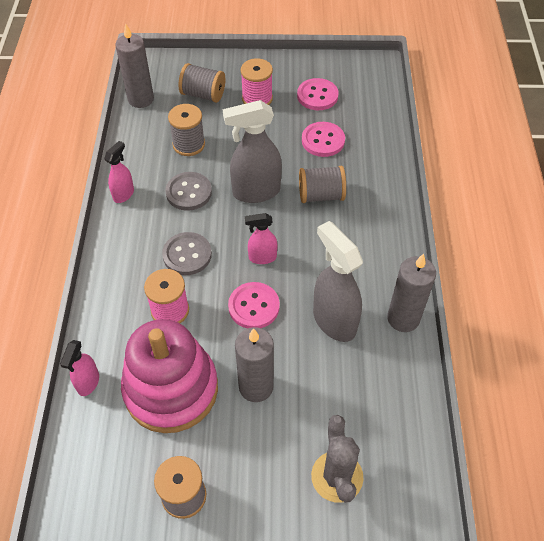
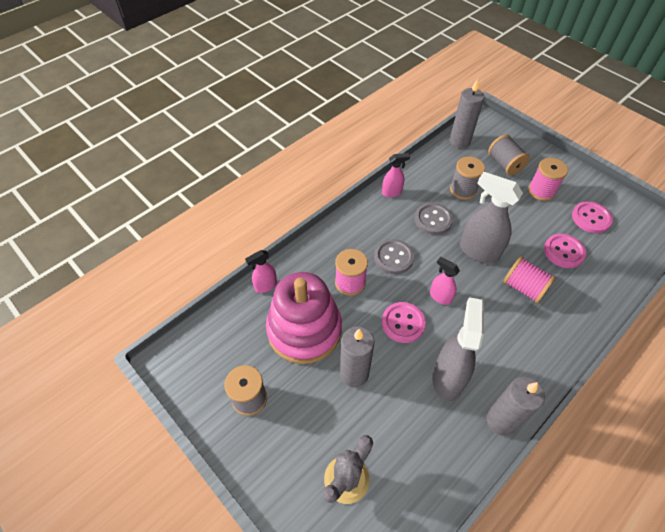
camera: 45 degrees right, 0 degrees up
(321, 195) = (524, 288): grey spool -> pink spool

